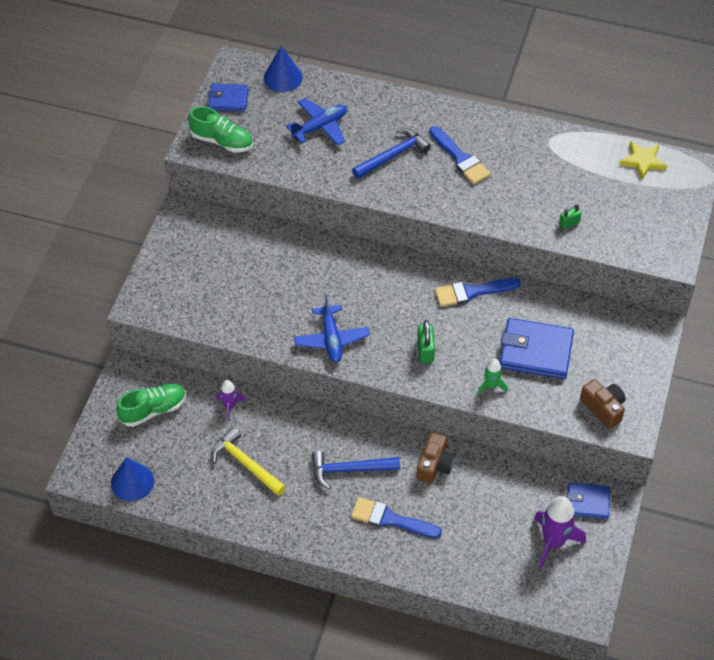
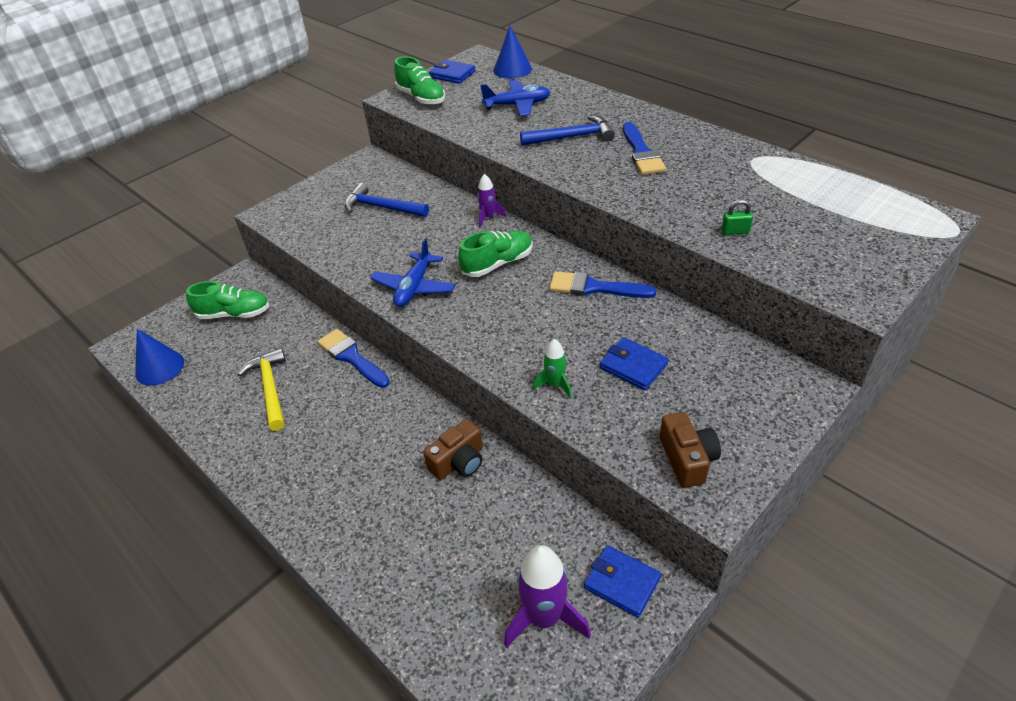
camera: 30 degrees right, 10 degrees down
(230, 406) = (301, 332): purple rocket -> purple rocket (488, 217)
(349, 470) = (364, 432): blue hammer -> blue hammer (382, 207)
(383, 294) = (498, 264): none -> green shoe
(390, 519) = (367, 503): blue brush -> blue brush (351, 357)
(425, 350) = (504, 326): green padlock -> none
(535, 351) = (633, 366): blue wallet -> blue wallet, size x0.60
(643, 161) = (863, 197): yellow star -> none

